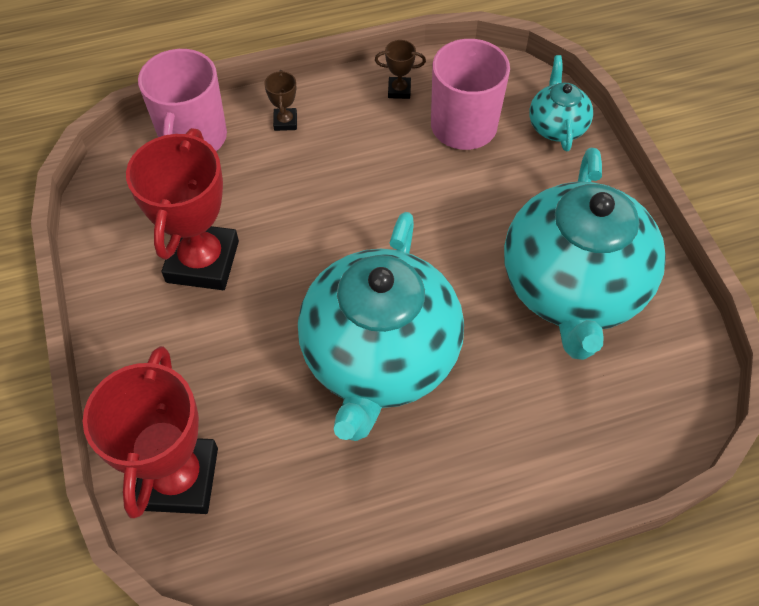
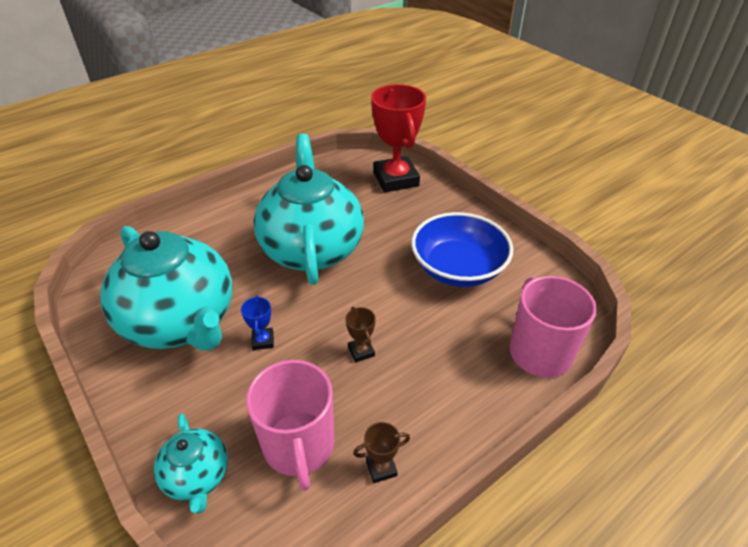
camera: 160 degrees right, 15 degrees down
(202, 261) = (458, 268): red trophy -> blue bowl
(285, 122) = (473, 393): brown trophy -> brown trophy (361, 351)
(477, 234) = (263, 341): none -> blue trophy
(572, 288) = (181, 321): turquoise teapot -> turquoise teapot turned 150 degrees clockwise

